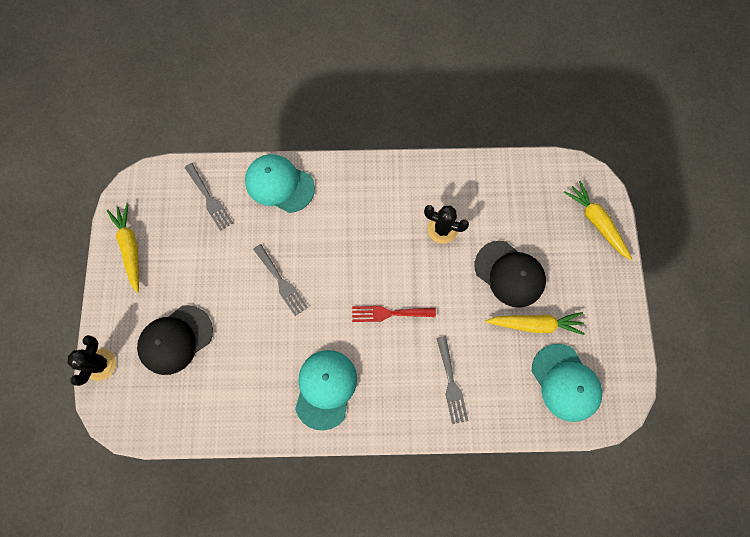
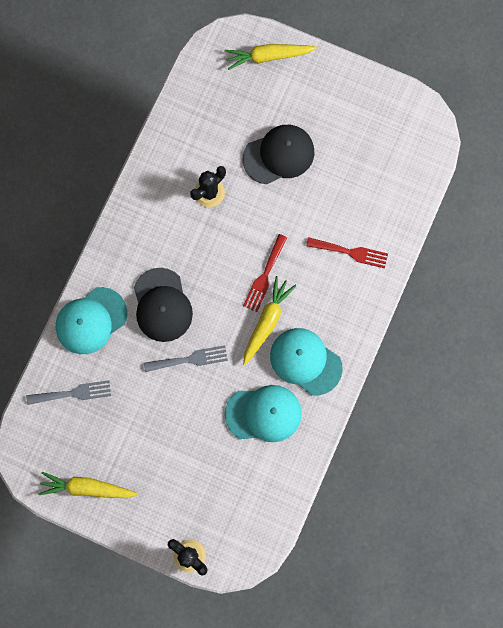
camera: 65 degrees left, 5 degrees up
(175, 339) = (198, 477): black cap -> black cap (162, 305)
(451, 383) = (350, 252): grey fork -> red fork
(535, 324) = (333, 157): yellow carrot -> yellow carrot (267, 321)
(565, 382) = (393, 158): turquoise cap -> turquoise cap (263, 414)

